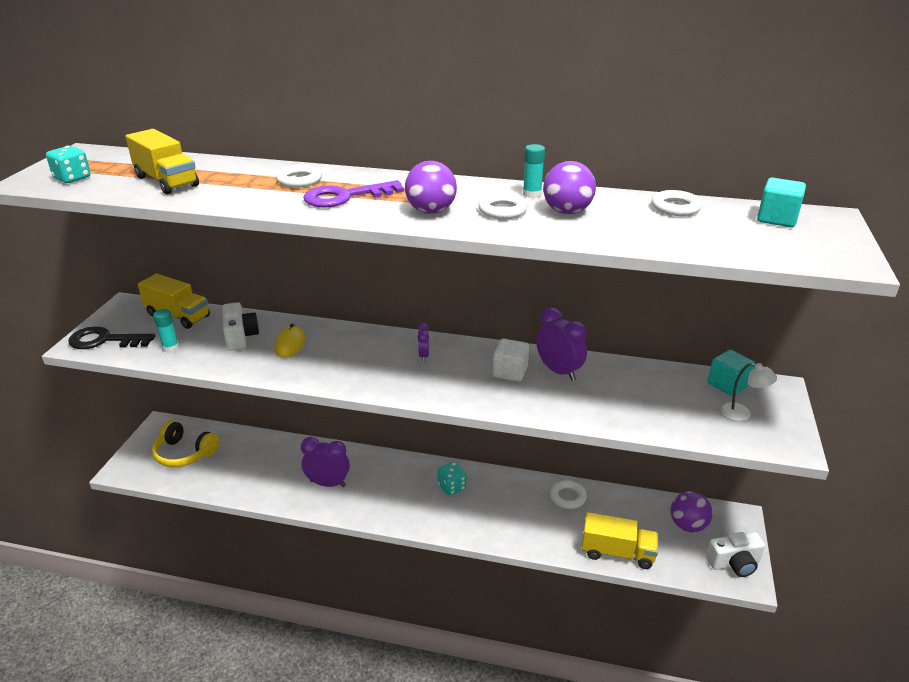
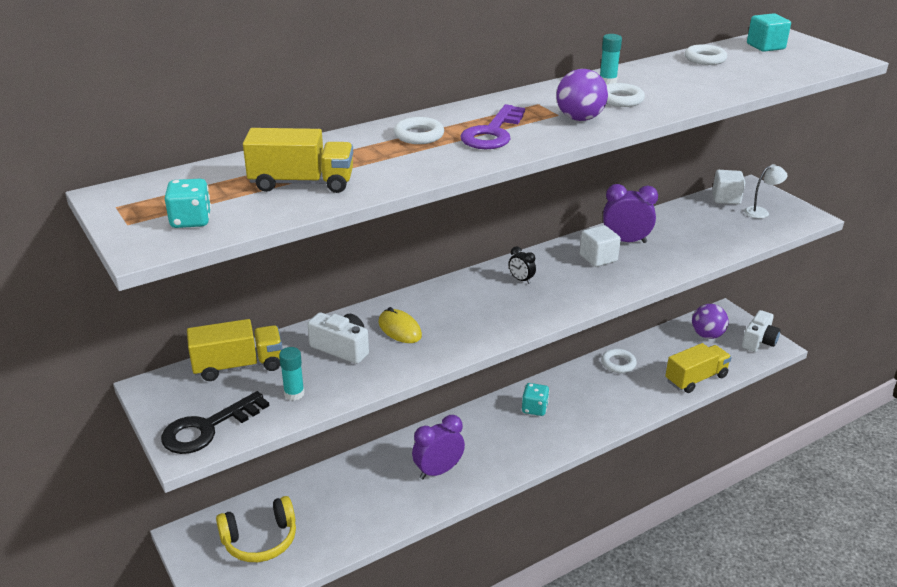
camera: 45 degrees left, 0 degrees up
(423, 356) = (521, 280): purple clock -> black clock
(567, 211) = (657, 85): purple ball -> none
(727, 385) = (726, 198): turquoise cube -> white cube

